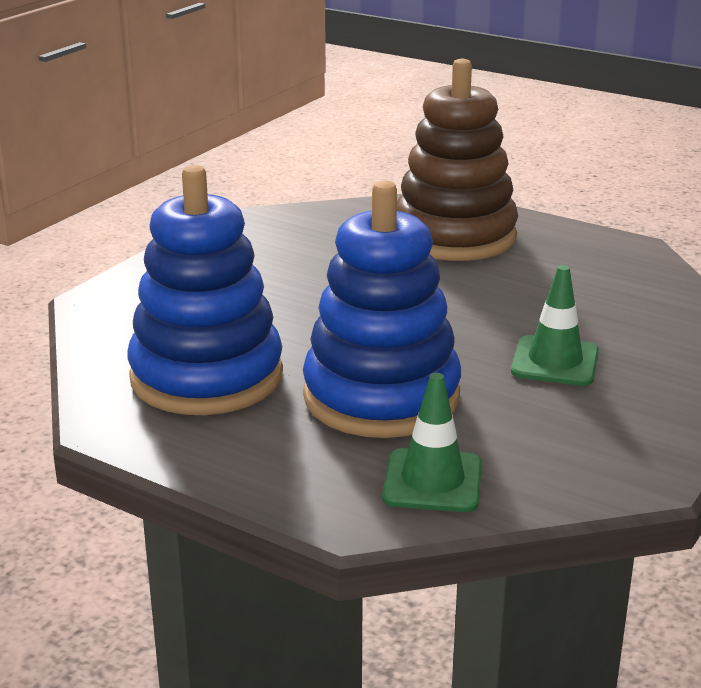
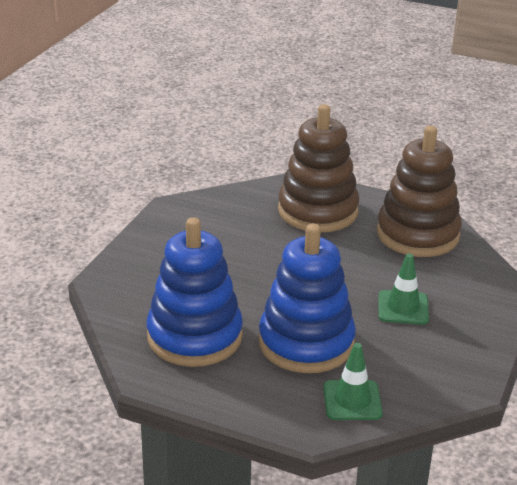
camera: 10 degrees left, 5 degrees up
(603, 271) = (417, 234): none -> brown stacking toy

